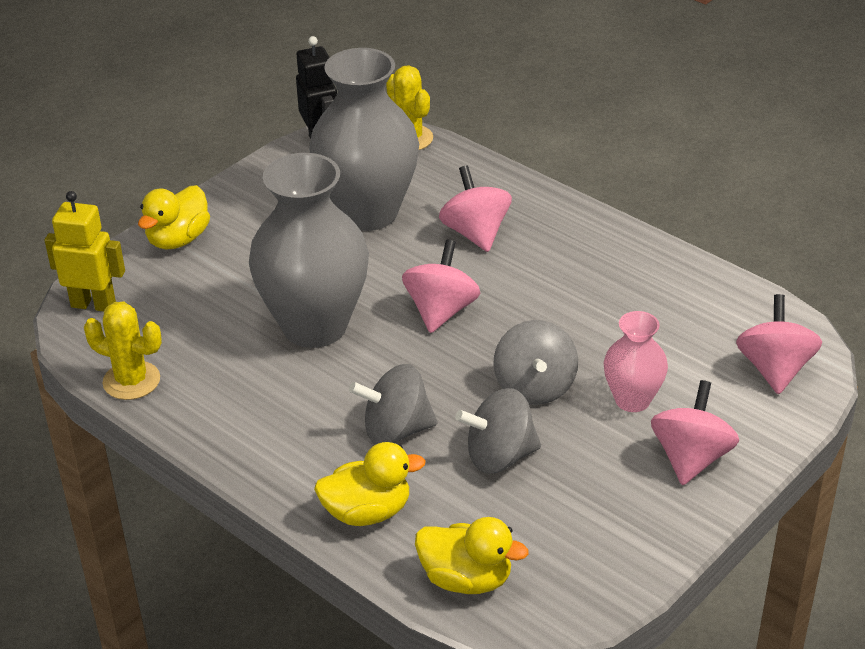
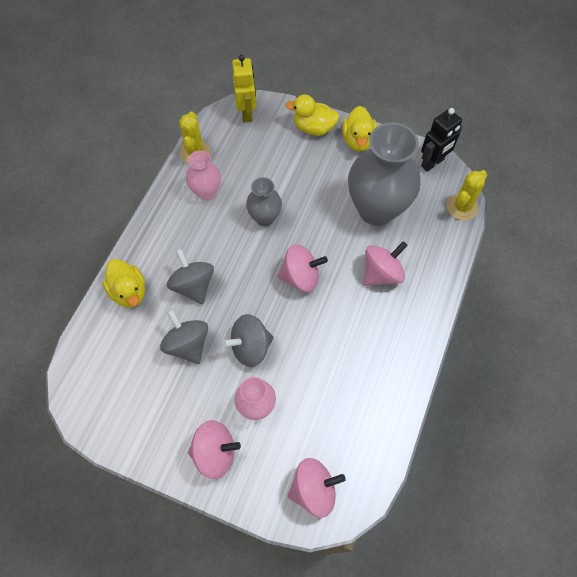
camera: 70 degrees right, 25 degrees up
(224, 382) = (206, 192): none -> pink vase
(314, 326) = (265, 218): grey vase -> grey vase, size x0.51
(466, 579) = (92, 354): yellow duck -> yellow duck (358, 140)

